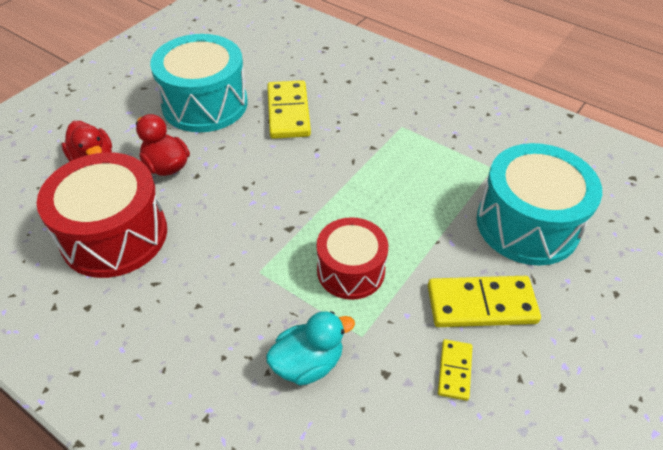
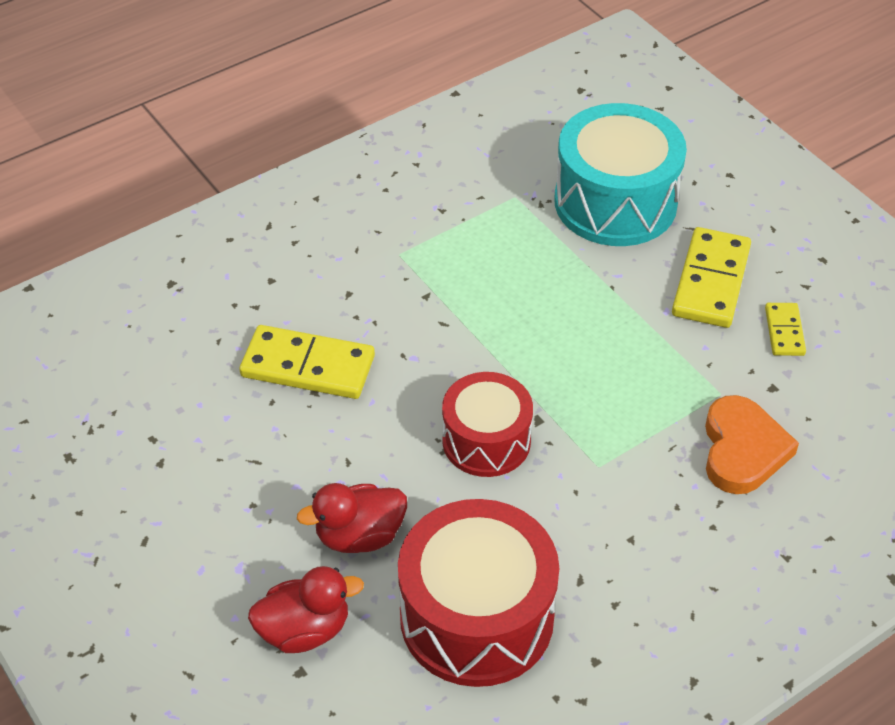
camera: 70 degrees left, 0 degrees up
(205, 104) = (234, 463): turquoise drum -> none
(308, 363) = (742, 450): turquoise duck -> orange heart
(350, 270) = (627, 377): red drum -> red drum (486, 440)
(454, 370) = (784, 331): yellow domino -> yellow domino turned 60 degrees clockwise

